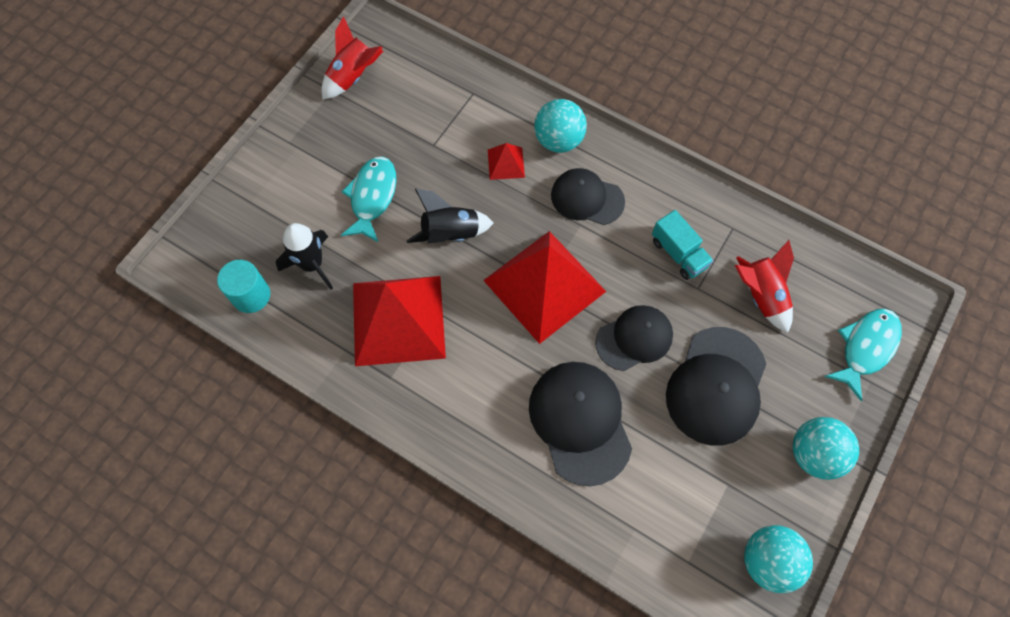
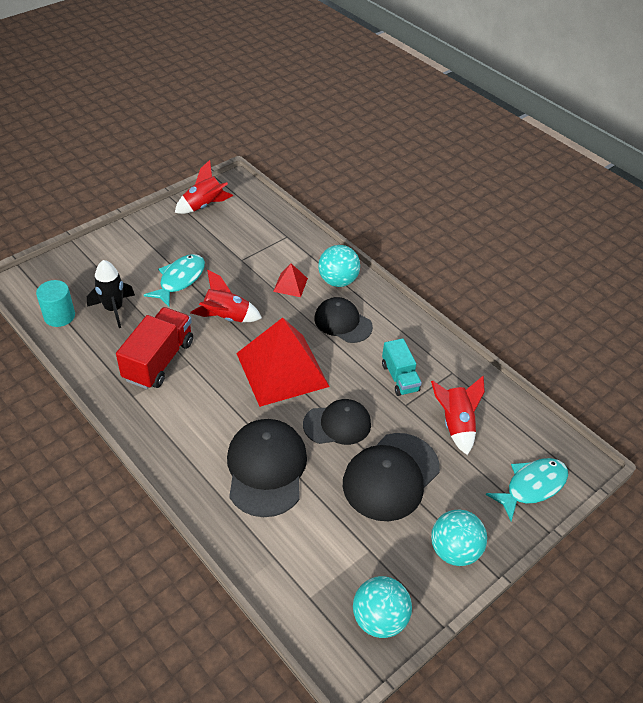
camera: 15 degrees right, 20 degrees down
(398, 319) = (159, 360): red pyramid -> red truck
(450, 234) = (226, 317): black rocket -> red rocket

